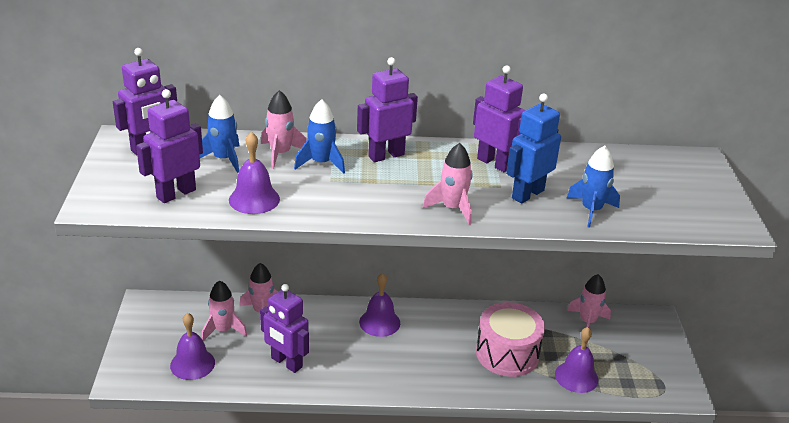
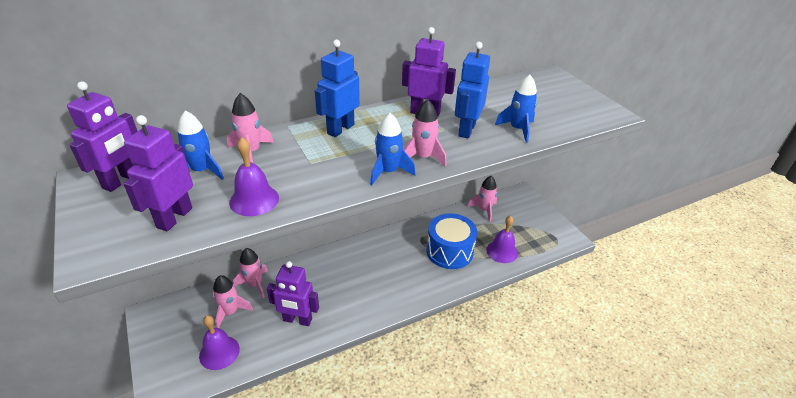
camera: 25 degrees left, 5 degrees up
(321, 163) = (292, 150): blue rocket -> blue rocket (388, 172)
(379, 322) = (349, 260): purple bell -> none
(386, 155) = (340, 129): purple robot -> blue robot
(507, 354) = (449, 251): pink drum -> blue drum

